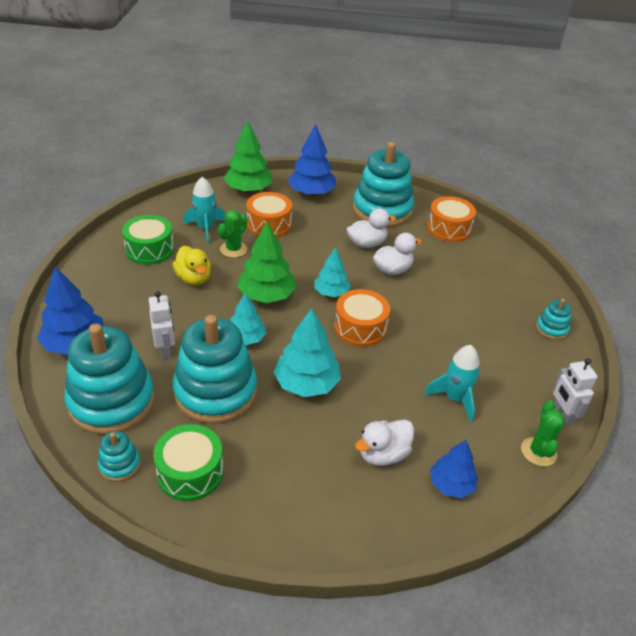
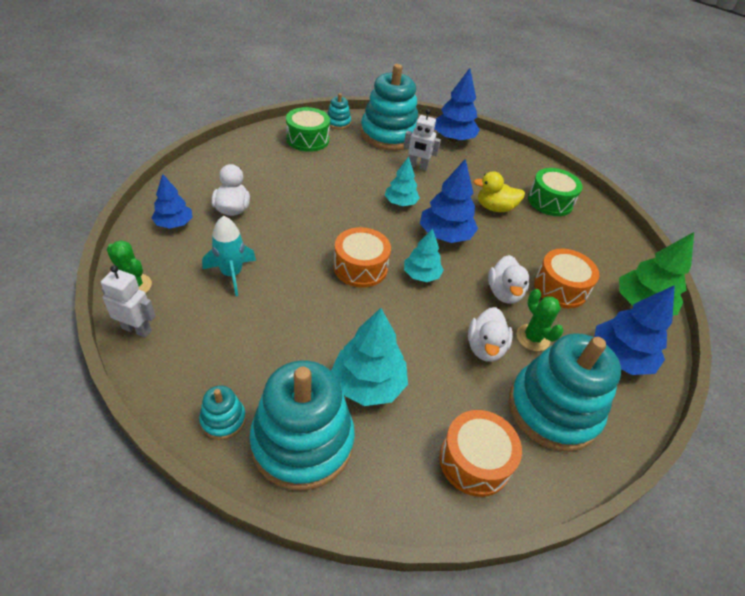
camera: 120 degrees right, 5 degrees up
(205, 229) = (570, 243): turquoise rocket -> none
(215, 392) = (360, 170): turquoise stacking toy -> turquoise stacking toy (302, 441)
(233, 249) = (526, 246): green cactus -> green cactus (532, 338)
(266, 295) = (445, 235): green tree -> blue tree
(306, 384) = (328, 208): turquoise tree -> turquoise tree (368, 384)
(392, 270) = (425, 341): white duck -> white duck (504, 293)

